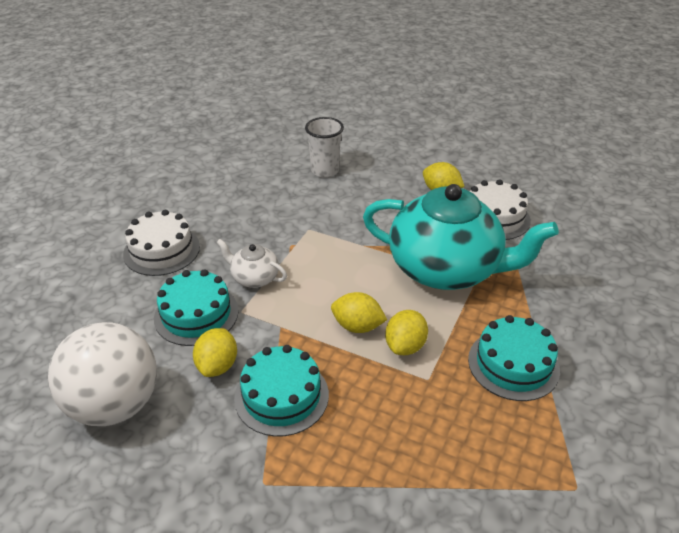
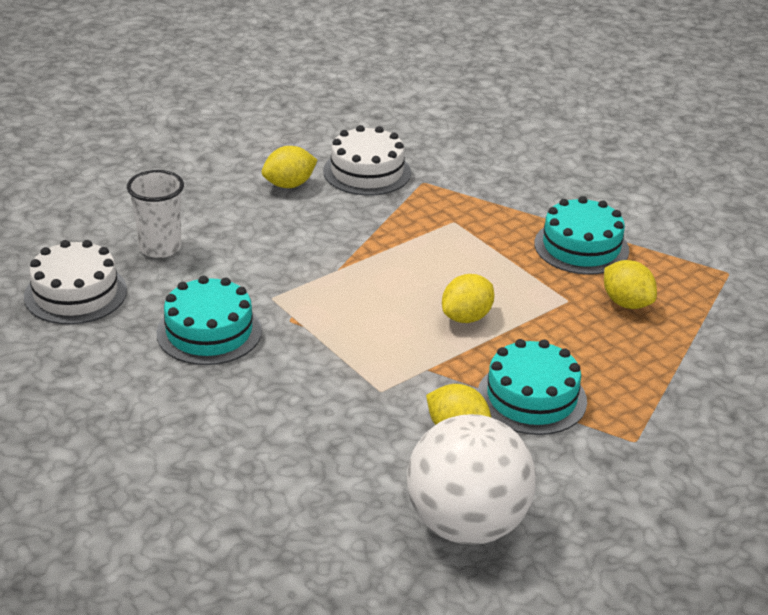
camera: 65 degrees left, 5 degrees down
(162, 250) = (205, 427): white cake -> white cake (75, 293)
(196, 314) = (358, 426): turquoise cake -> turquoise cake (209, 332)
(254, 278) = (328, 364): white teapot -> none
(405, 346) = (516, 298): yellow lemon -> yellow lemon (626, 303)
(446, 269) = (423, 232): turquoise teapot -> none

